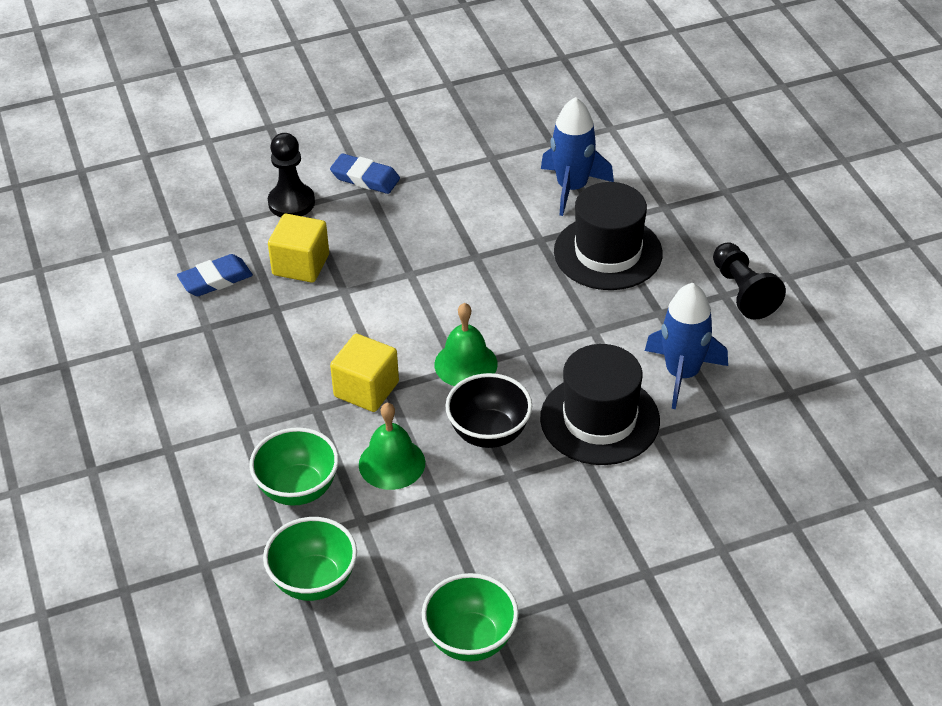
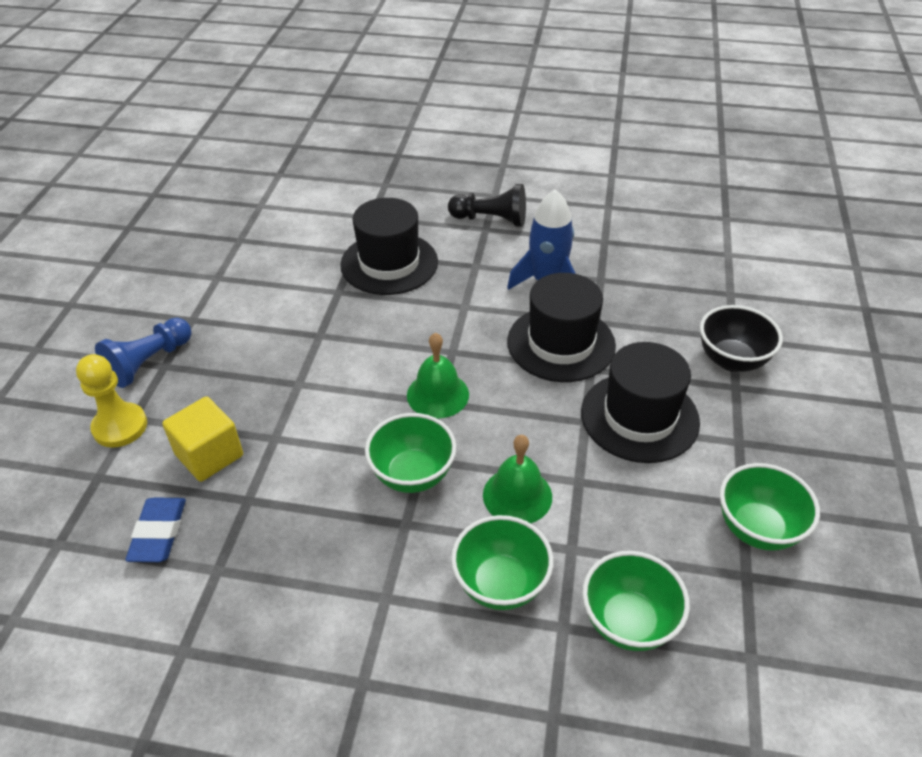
camera: 60 degrees left, 0 degrees up
(291, 202) = (120, 427): black pawn -> yellow pawn
(365, 178) = (149, 362): blue eraser -> blue pawn
(366, 389) = (412, 475): yellow cube -> green bowl
(489, 433) = (528, 414): black bowl -> black bowl (731, 360)
(546, 512) = (639, 417): none -> black hat
(572, 188) = (300, 251): blue rocket -> none

